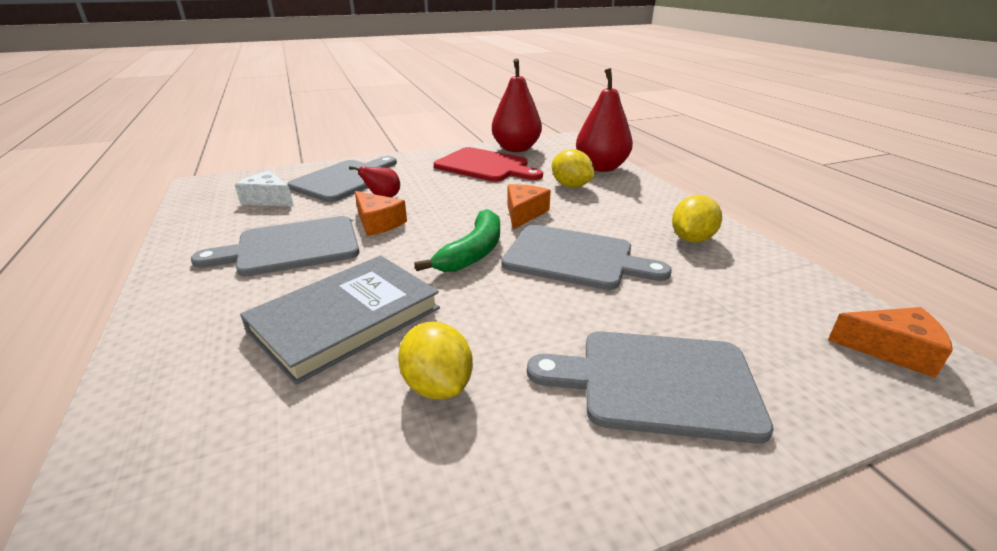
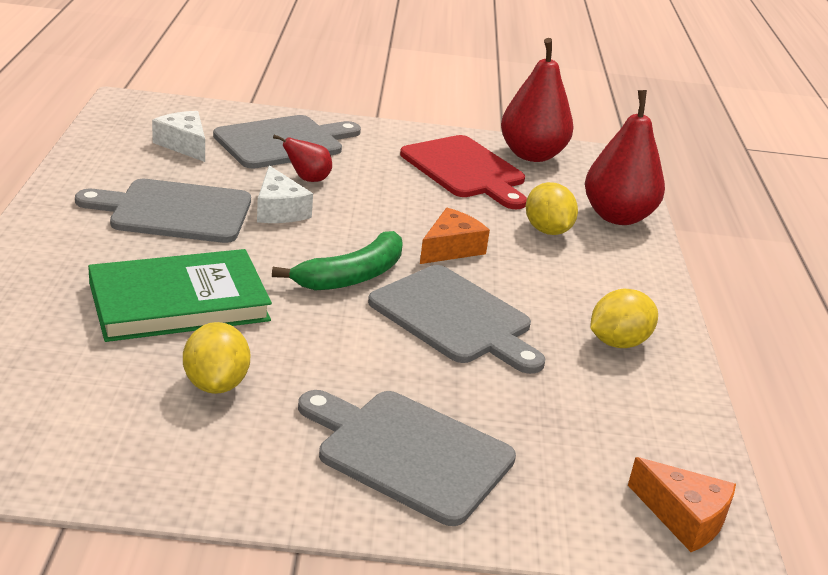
camera: 20 degrees right, 0 degrees up
(346, 319) = (179, 302): grey book -> green book
(378, 223) = (279, 210): orange cheese -> white cheese

